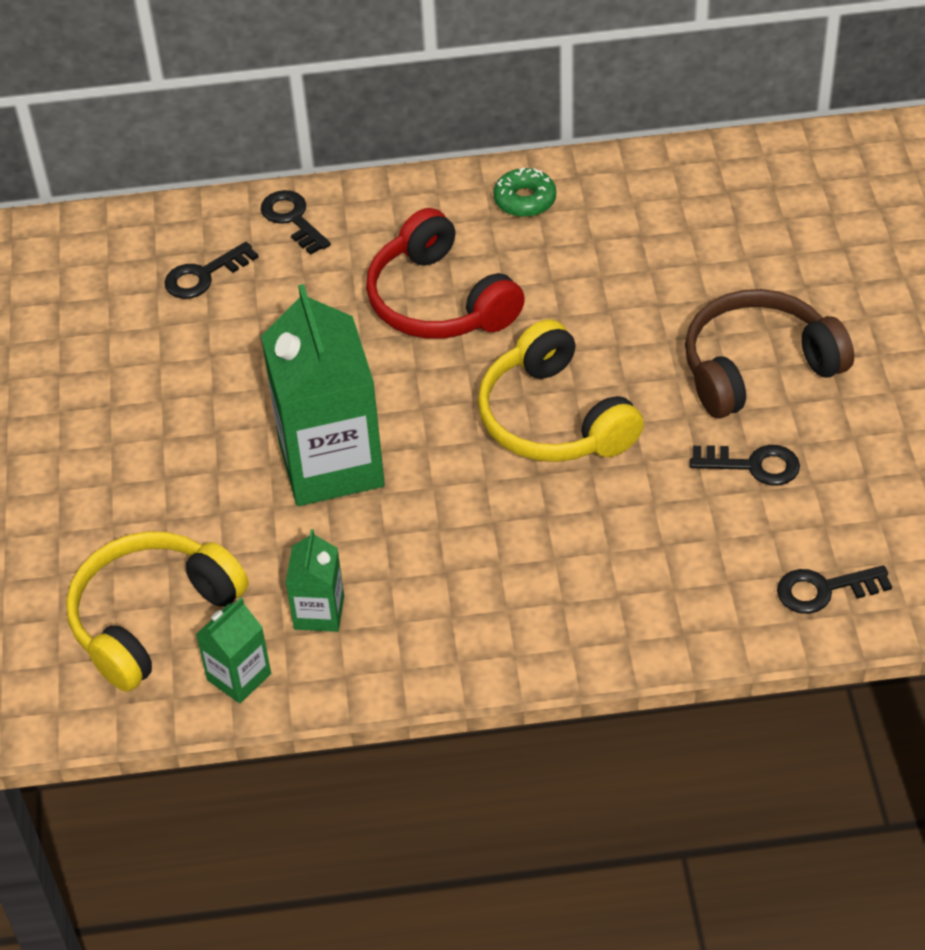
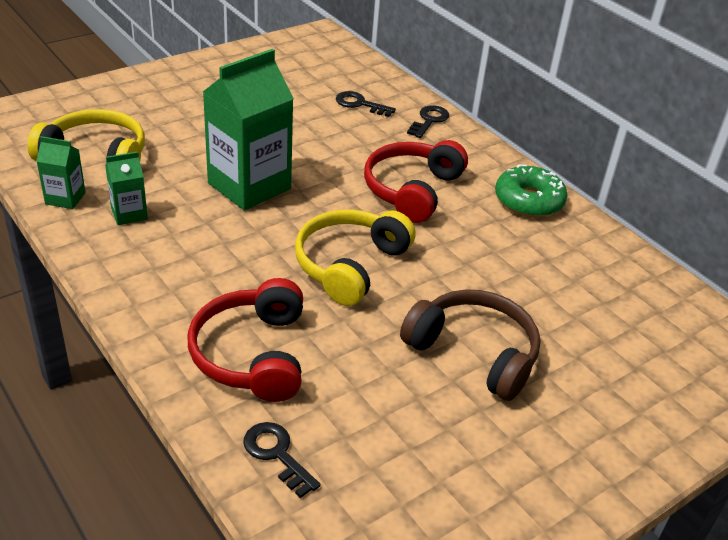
camera: 55 degrees right, 10 degrees down
(525, 200) = (529, 200): green donut -> green donut, size x1.55
(662, 563) = (252, 354): none -> red headphones
(753, 465) = (376, 377): black key -> none

